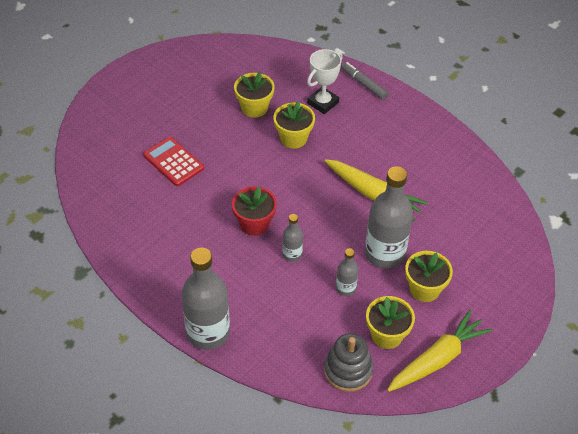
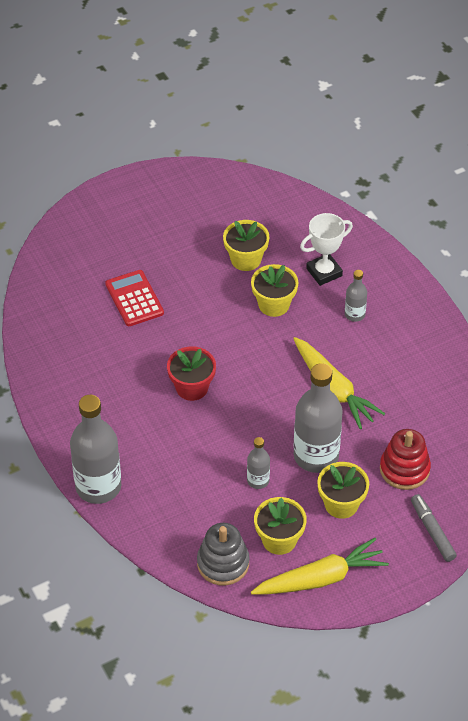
camera: 20 degrees right, 0 degrees up
(292, 254) = (217, 430): grey bottle -> grey bottle (354, 314)
(364, 84) = (380, 262): grey marker -> grey marker (432, 531)
(462, 245) = (404, 469): none -> red stacking toy

